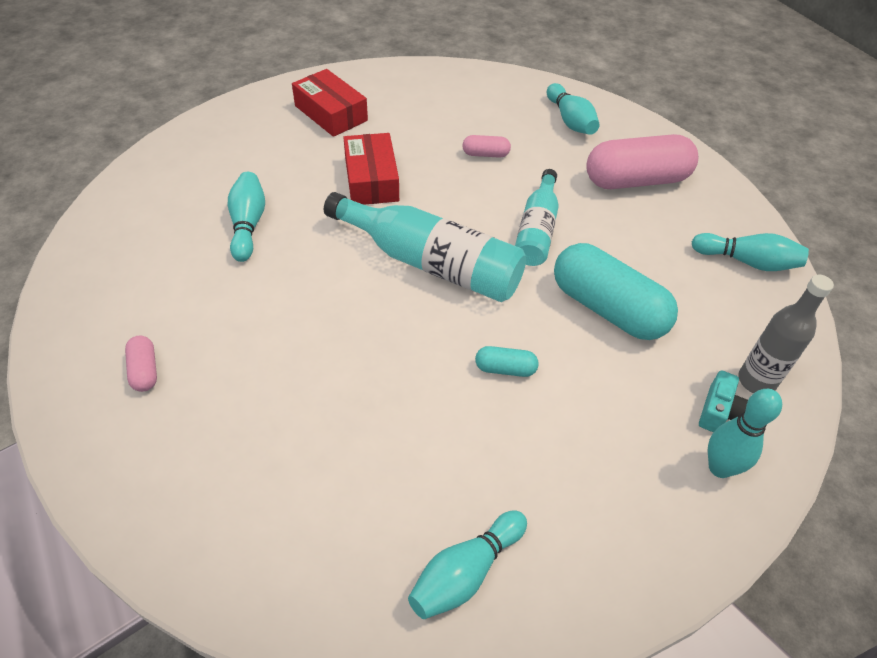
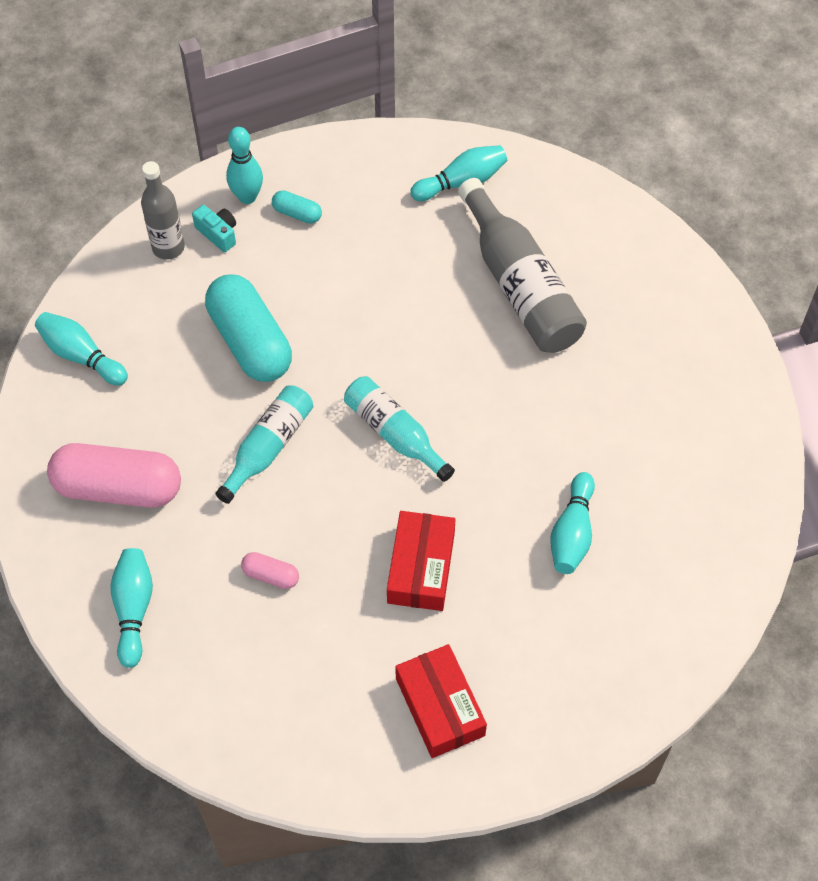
camera: 160 degrees left, 10 degrees up
(144, 370) = (679, 385): pink capsule -> none
(347, 440) = (520, 285): none -> grey bottle
(431, 263) = (394, 433): turquoise bottle -> turquoise bottle, size x0.63
(505, 369) = (371, 310): turquoise capsule -> turquoise capsule (297, 213)
(718, 411) = (218, 233): turquoise camera -> turquoise camera turned 90 degrees clockwise

